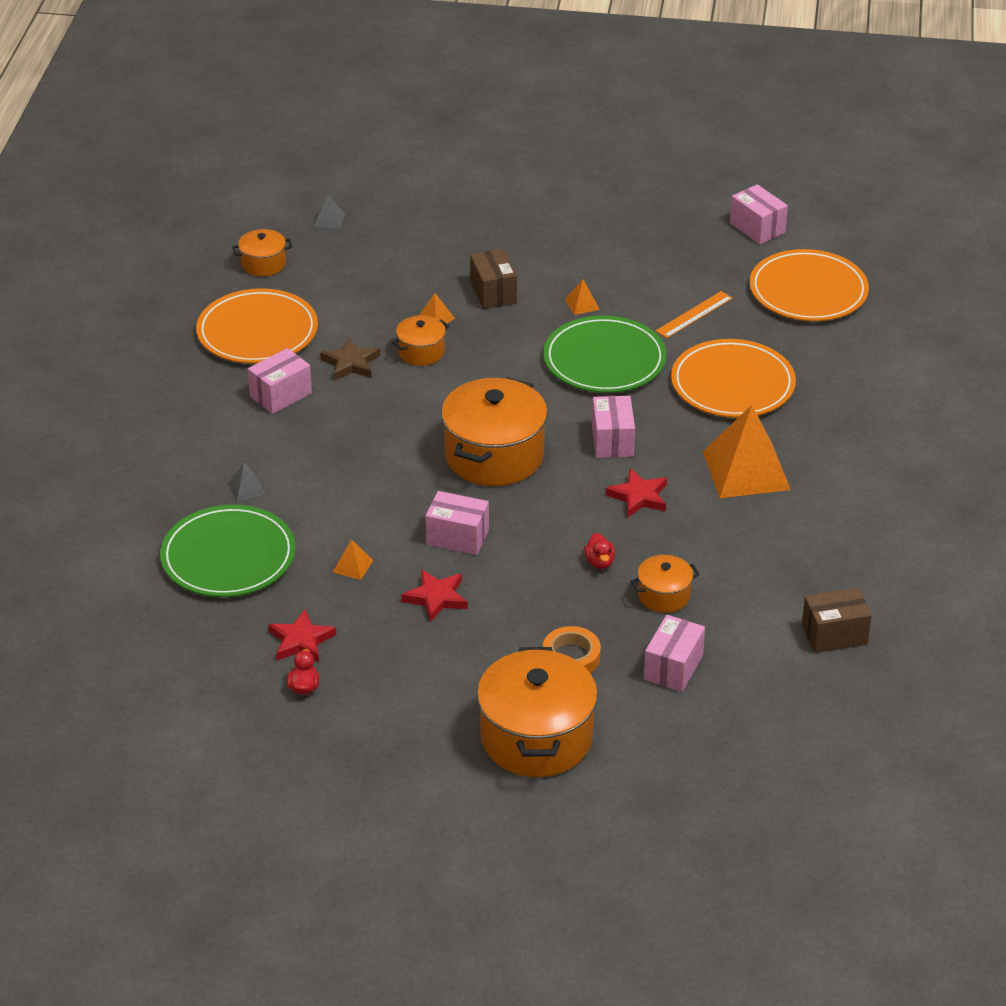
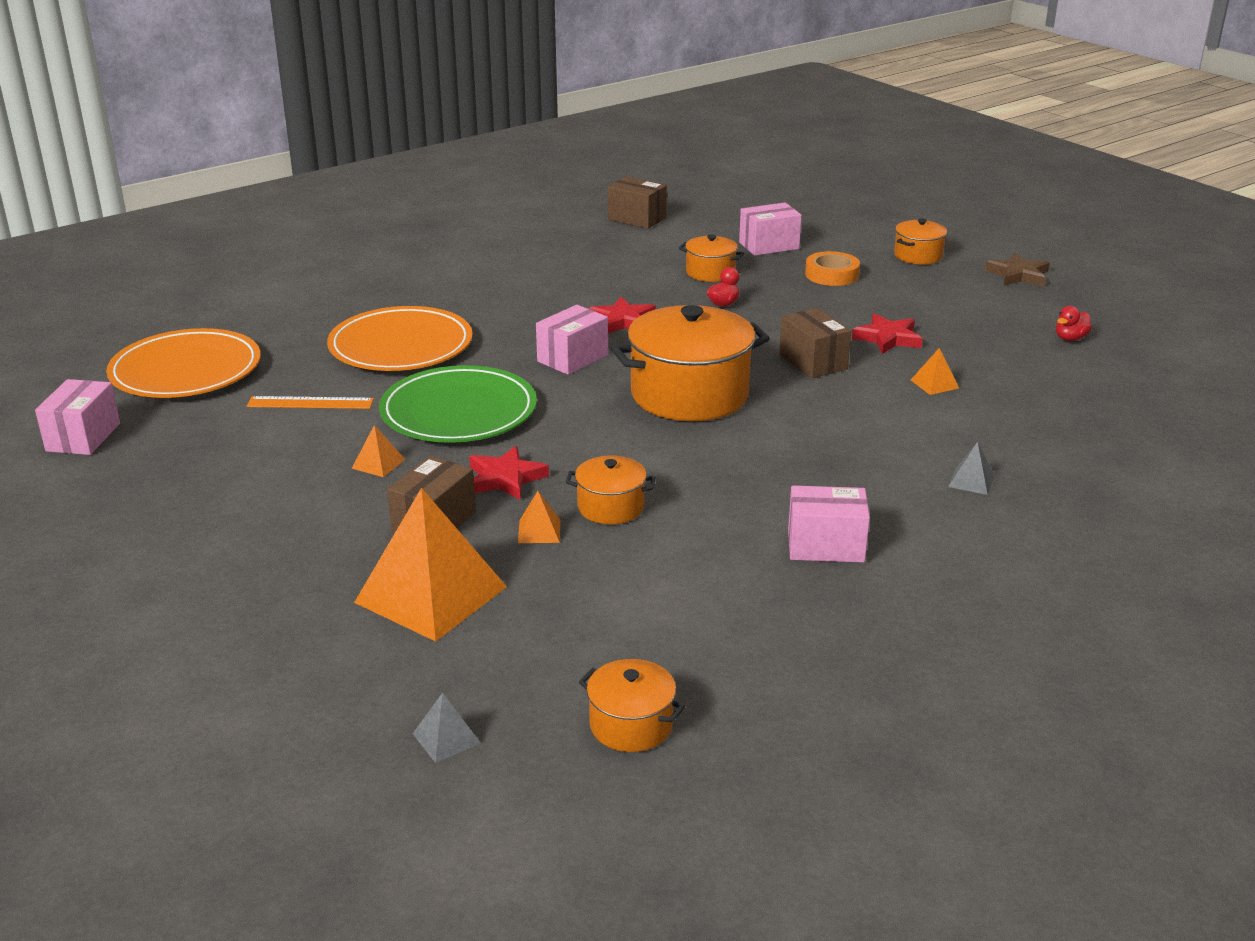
camera: 135 degrees left, 10 degrees down
(228, 556) = (1051, 439): green plate -> none
(257, 331) = (761, 632): orange plate -> none
(301, 641) = (1042, 362): red star -> red star (505, 478)
(351, 363) = (701, 536): brown star -> brown star (1018, 275)
(457, 537) = (813, 362): pink box -> brown box
(536, 738) = (918, 256): orange pot -> orange pot, size x0.50
(746, 470) = (514, 299): orange pyramid -> orange pyramid (431, 594)

